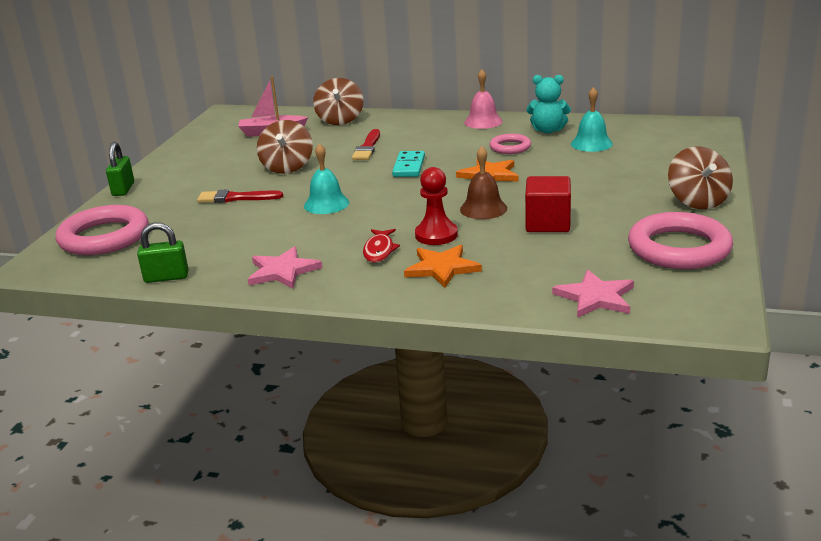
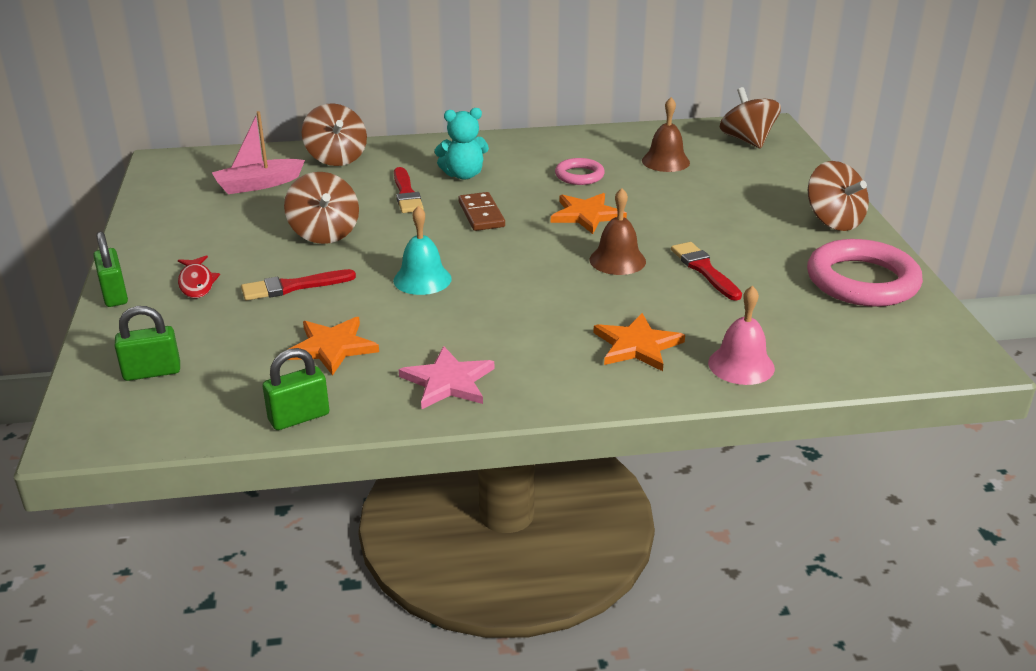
camera: 25 degrees left, 5 degrees up
(104, 237) = (152, 372): pink ring -> green padlock
(226, 238) = (332, 347): none -> orange star
(379, 250) = (544, 334): red fish -> red fish (196, 283)
(409, 166) = (481, 214): turquoise domino -> brown domino
(436, 235) = (593, 303): red pawn -> none
(483, 122) = (519, 144): pink bell -> pink bell (741, 365)
(548, 130) = (603, 149): turquoise teddy bear -> turquoise teddy bear (463, 175)
(548, 223) = (704, 270): red cube -> red brush
(591, 143) = (665, 161): turquoise bell -> brown bell
(595, 297) = (830, 354): pink star -> none
(679, 134) = (747, 140): none -> brown spinning top

